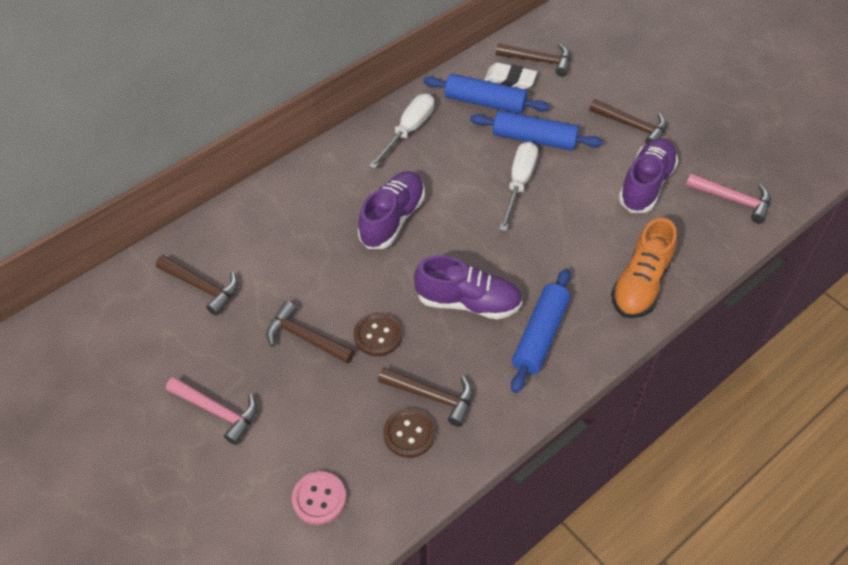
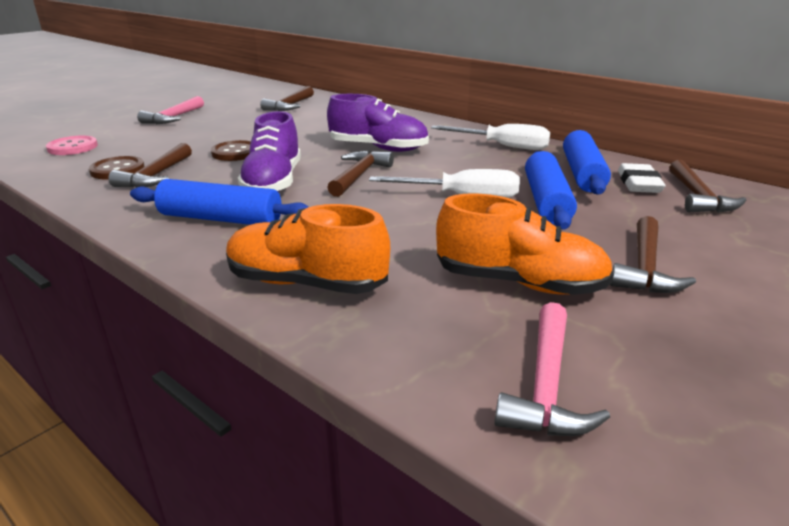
camera: 80 degrees right, 25 degrees down
(305, 338) = (237, 132): brown hammer -> brown hammer (359, 175)
(646, 185) = (519, 283): purple shoe -> orange shoe

